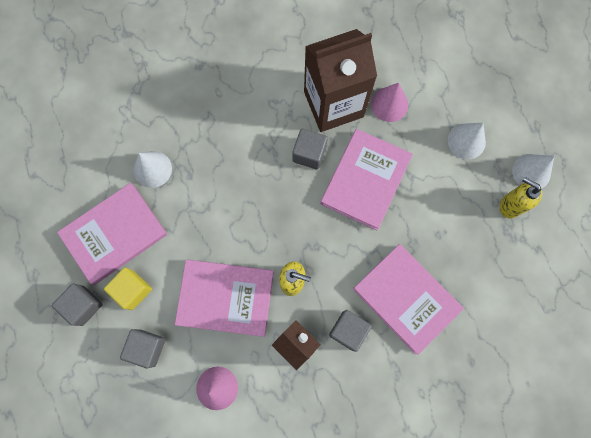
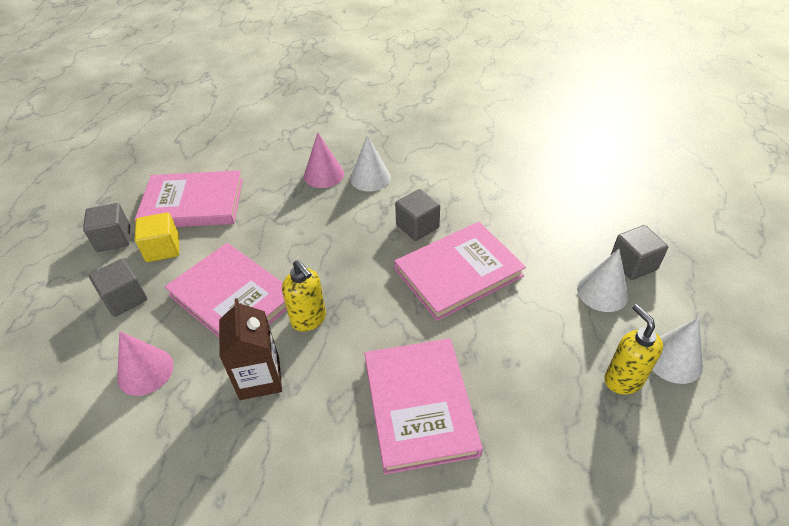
camera: 35 degrees right, 30 degrees down
(152, 169) = (268, 176): white cone -> white cone (370, 178)
(333, 104) = (473, 201): brown carton -> none
(348, 330) = (326, 399): grey cube -> grey cube (633, 264)
(389, 104) = (532, 225): pink cone -> pink cone (324, 174)

